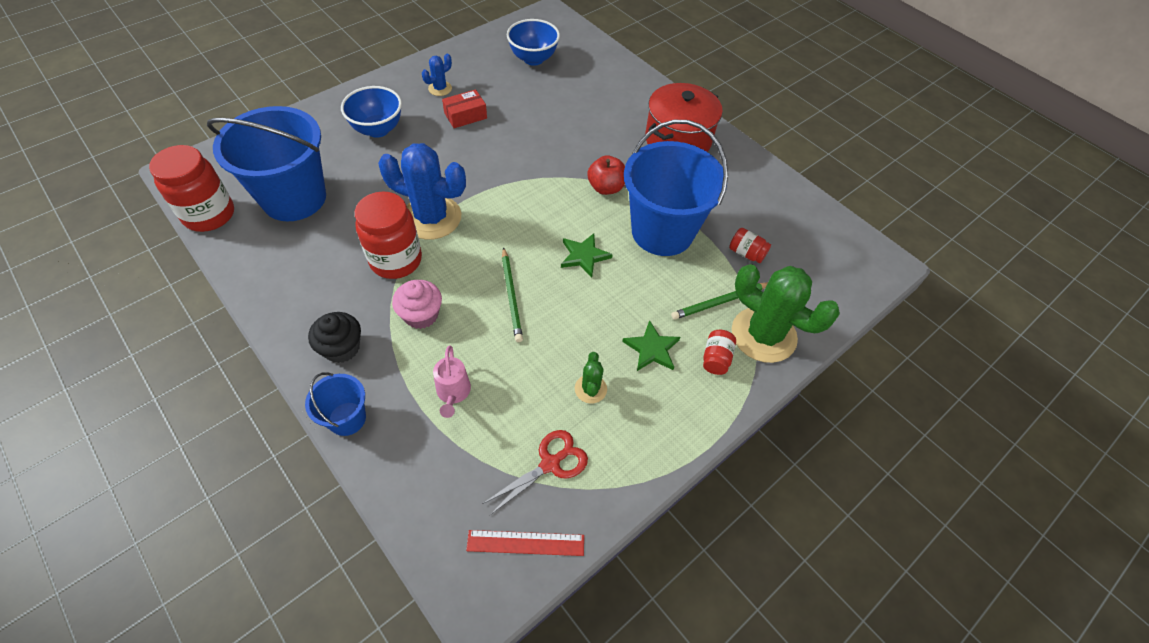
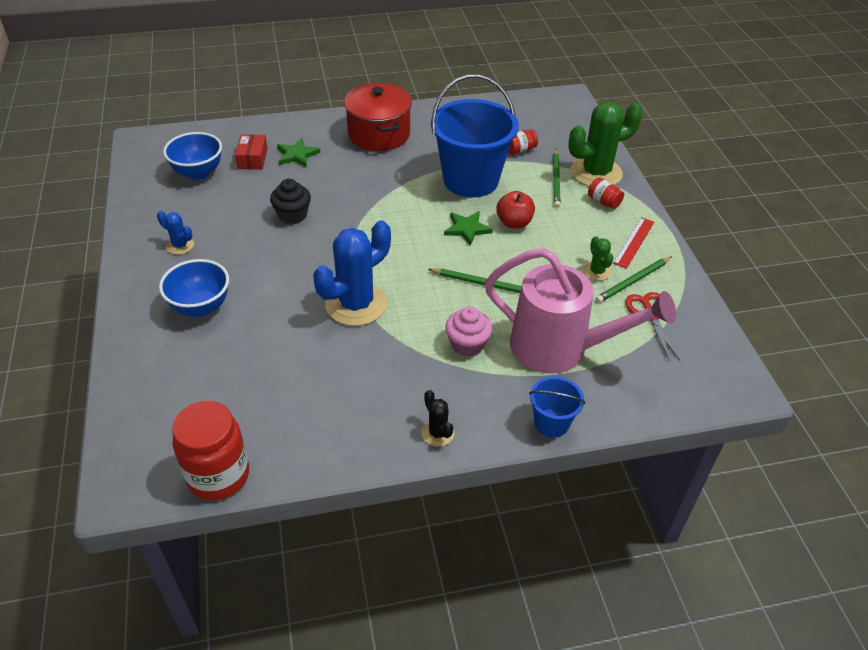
camera: 60 degrees left, 10 degrees down
(294, 198) = (250, 397): blue bucket -> none
(301, 333) = (437, 433): none -> black cactus
(342, 348) = (472, 407): black cupcake -> black cupcake (292, 215)
(396, 260) = (392, 343): red jar -> none
(440, 88) = (180, 245): blue cactus -> blue cactus turned 45 degrees counterclockwise
(453, 393) = (561, 349): pink watering can -> pink watering can, size x2.42
(465, 116) = (237, 241): red box -> red box (252, 159)
(525, 543) = (708, 349): red ruler -> red ruler (634, 242)
(590, 389) = (597, 271): green cactus -> green cactus turned 45 degrees clockwise
(596, 429) = (633, 281): none -> green pencil
(606, 187) = (401, 190): red apple -> red apple (514, 223)
(651, 349) = (578, 228): green star -> green star (297, 155)

